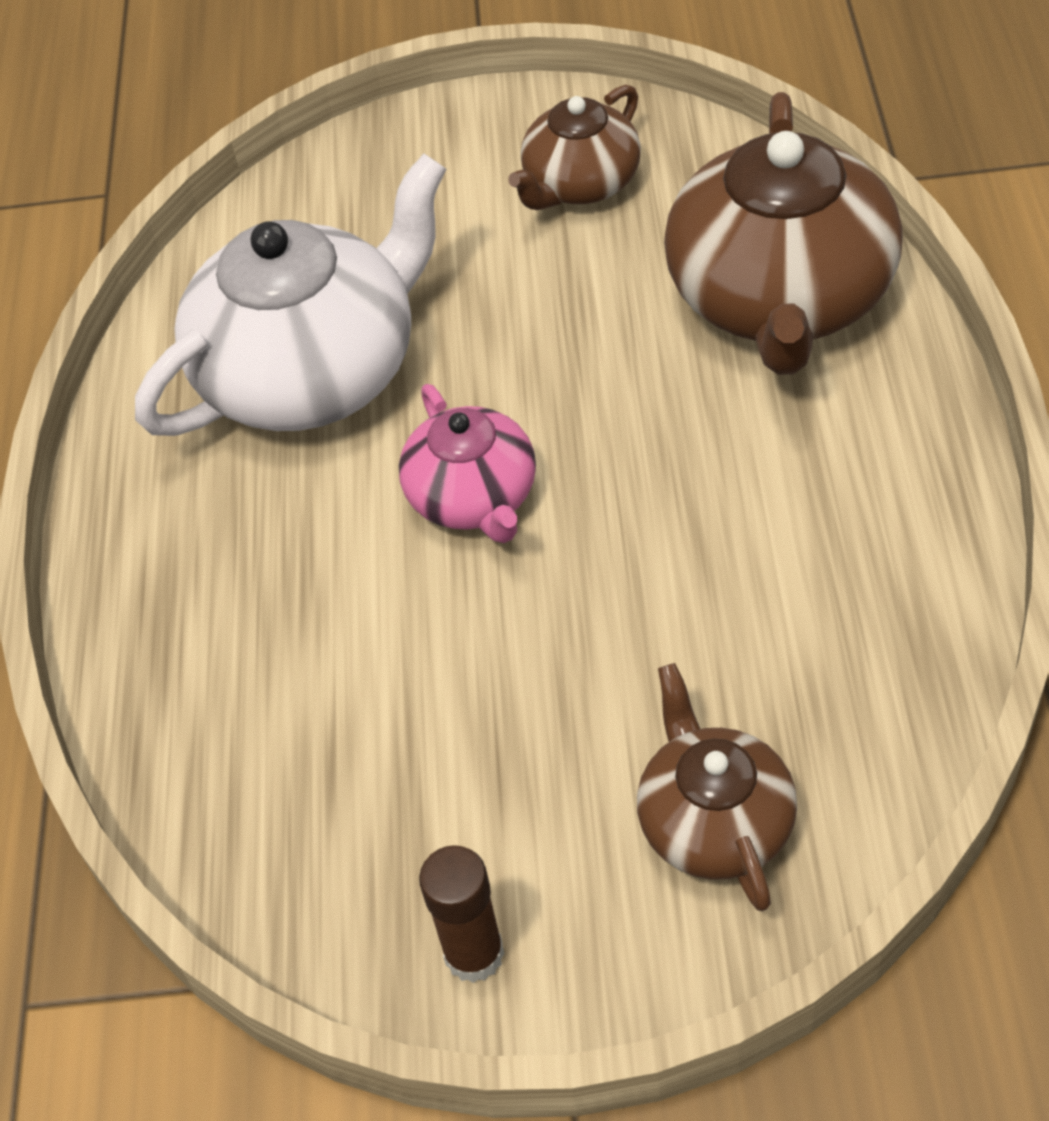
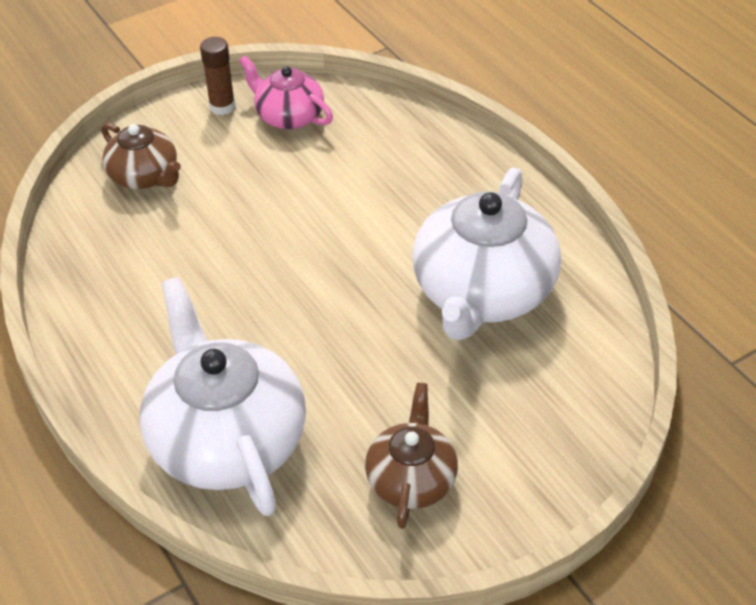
camera: 145 degrees right, 5 degrees down
(474, 497) = (340, 261): pink teapot -> pink teapot (288, 116)
(781, 298) = (226, 439): brown teapot -> white teapot

